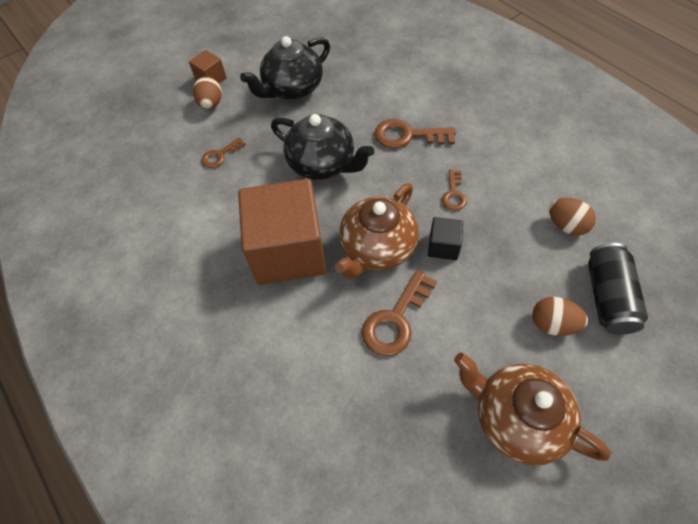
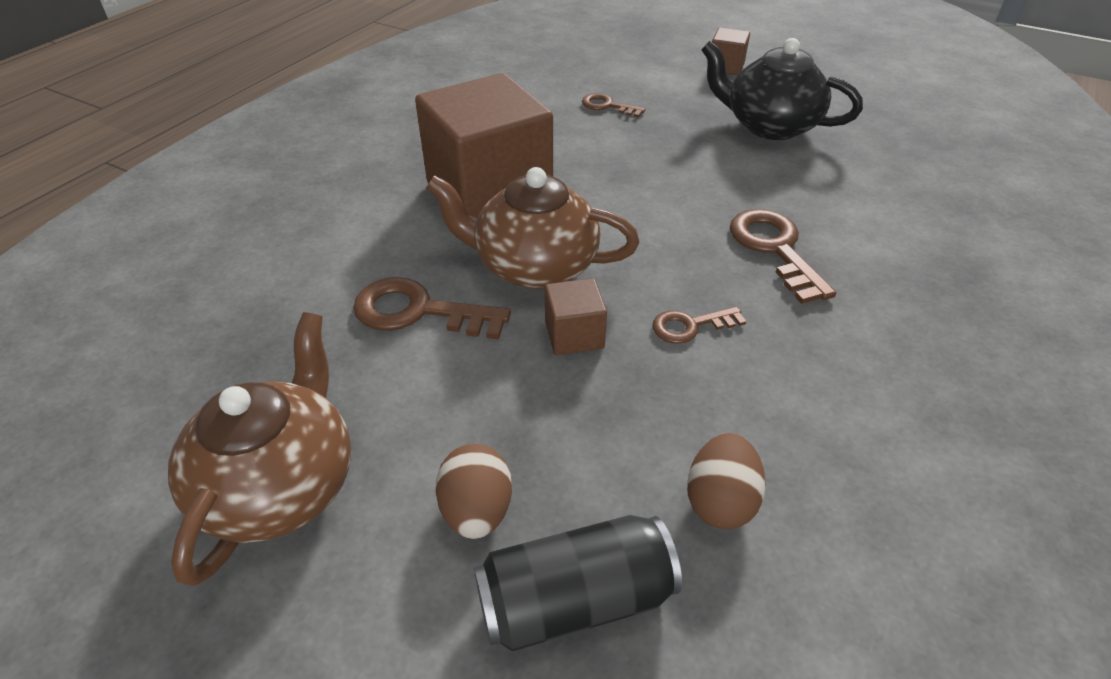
camera: 65 degrees right, 15 degrees down
(211, 104) = (684, 78): brown egg -> none
(322, 164) = (653, 183): black teapot -> none
(443, 246) = (574, 335): black cube -> brown cube

